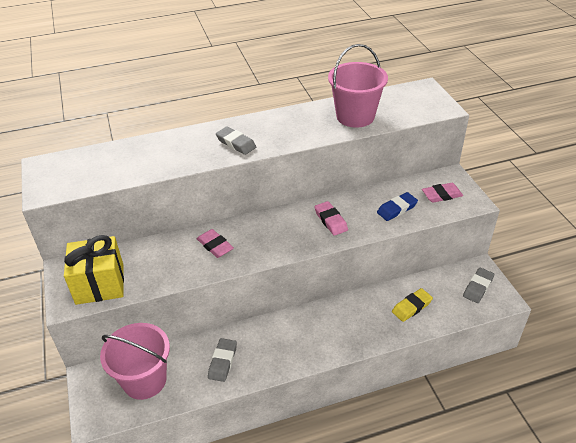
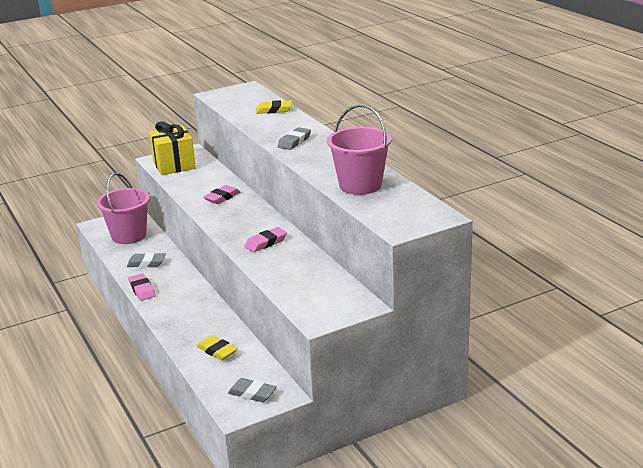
camera: 80 degrees right, 15 degrees down
(136, 150) = (274, 110): none -> yellow eraser
(397, 209) = (292, 275): blue eraser -> none
(442, 195) = (324, 300): pink eraser -> pink eraser (142, 290)

